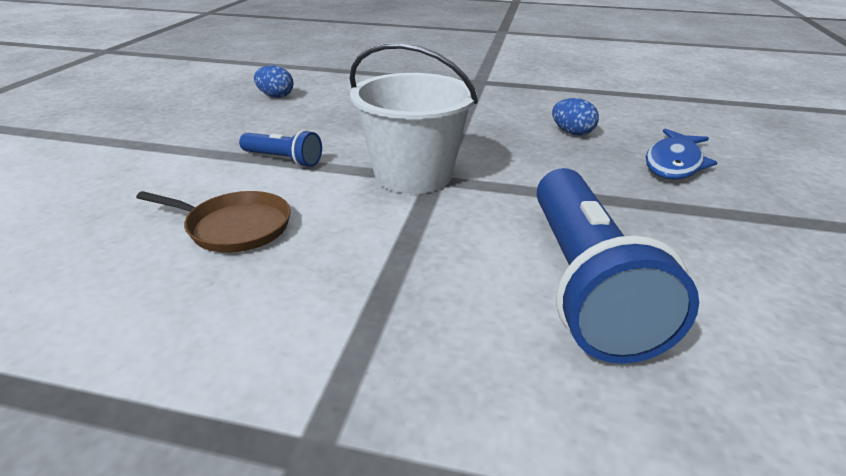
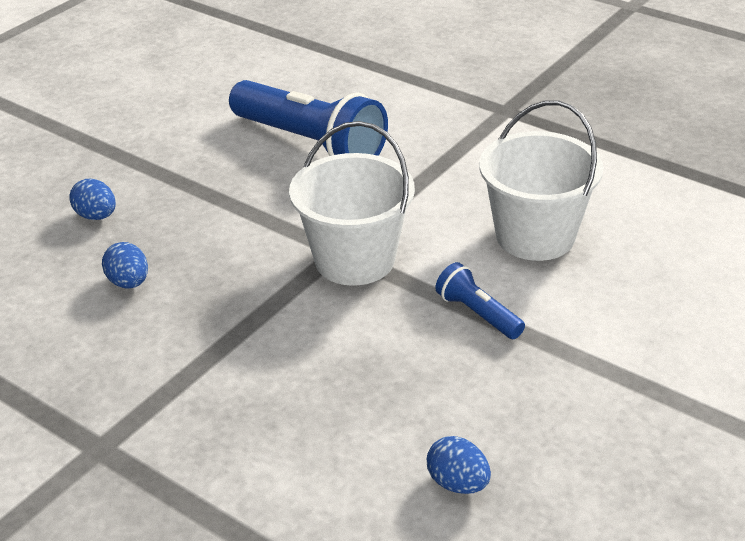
camera: 155 degrees left, 5 degrees up
(234, 227) = (535, 236): brown pan -> white bucket
(585, 283) = (310, 143): blue flashlight -> blue flashlight turned 105 degrees clockwise
(674, 163) = (96, 216): blue fish -> blue egg

